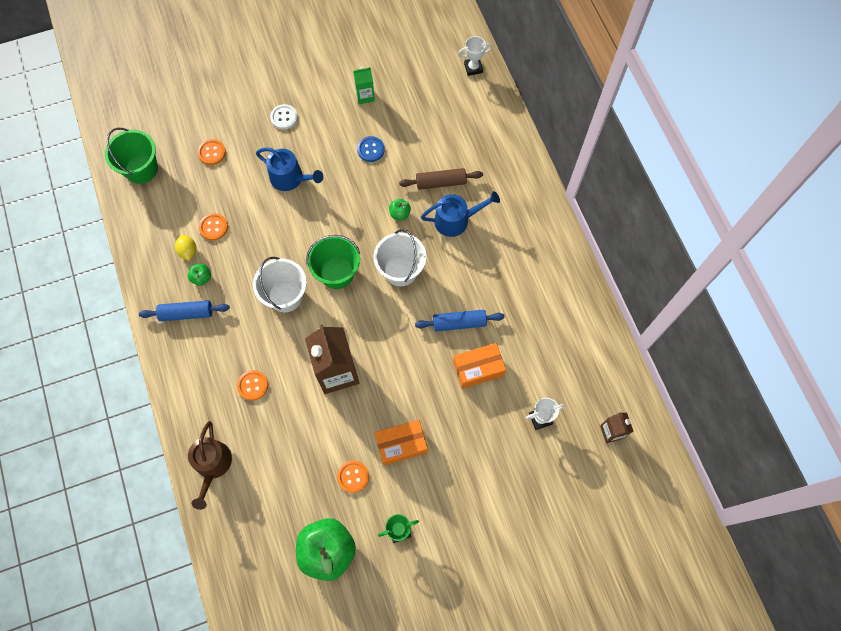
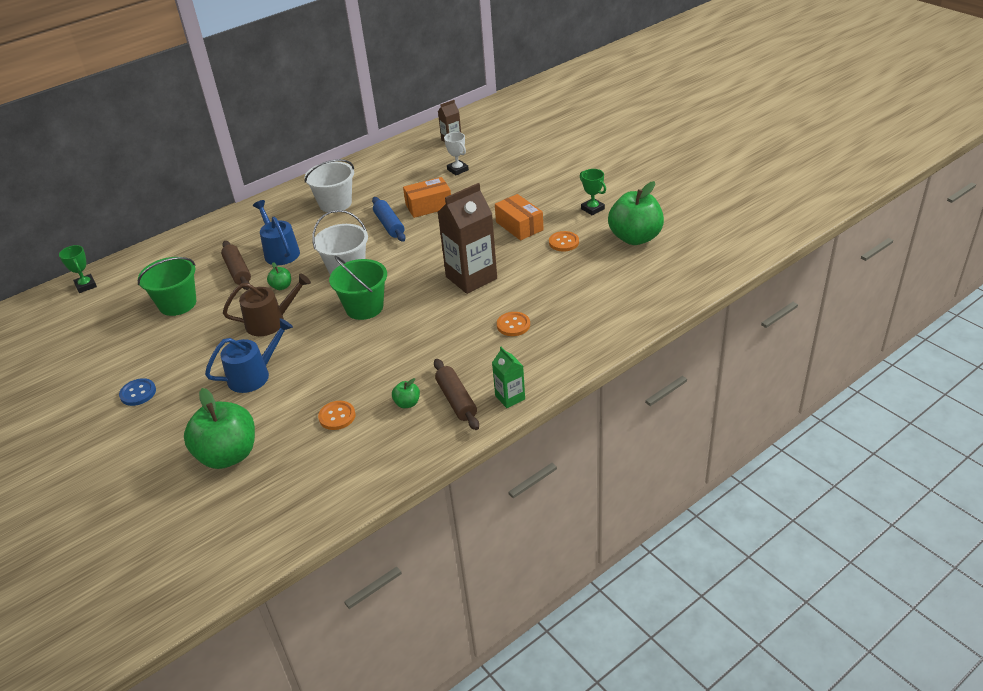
camera: 105 degrees left, 30 degrees down
(141, 169) = (266, 517): green bucket -> green bucket (177, 304)
(186, 313) = (456, 400): blue rolling pin -> brown rolling pin
(188, 251) = (376, 427): yellow lemon -> none
(212, 153) = (228, 455): orange button -> green apple
(212, 465) = (609, 325): brown watering can -> brown watering can (270, 322)
(284, 117) = (165, 407): white button -> none
(285, 296) = (404, 334): white bucket -> white bucket (335, 203)
(290, 178) = (253, 375): blue watering can -> blue watering can turned 45 degrees clockwise
(365, 96) = (128, 351): green carton -> green carton (510, 397)
(370, 149) = (204, 327): blue button -> blue button (138, 393)
(473, 68) = (86, 286): white trophy -> green trophy
(478, 369) = (429, 206): orange box -> orange box turned 75 degrees counterclockwise

